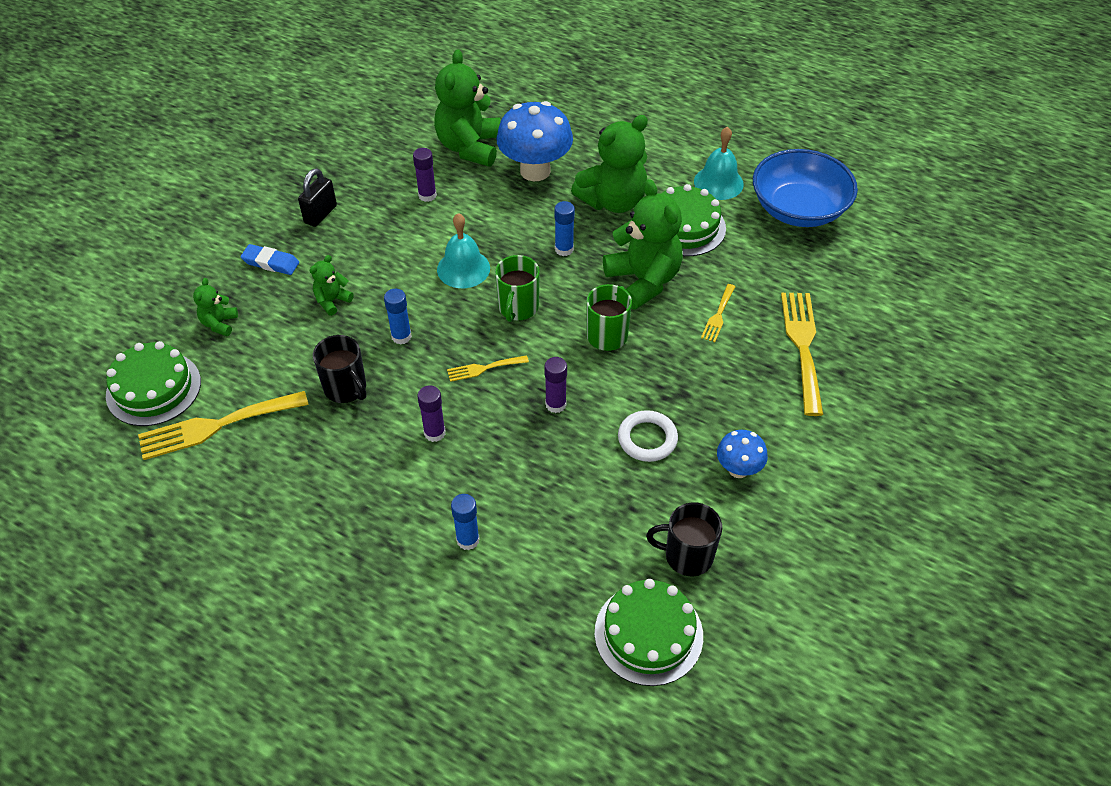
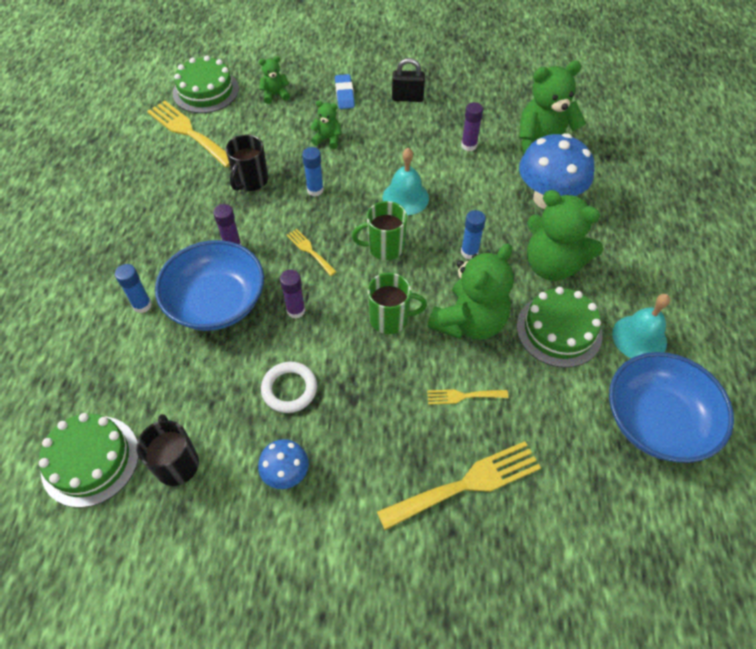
camera: 65 degrees right, 5 degrees up
(505, 469) = (217, 302): none -> blue bowl

